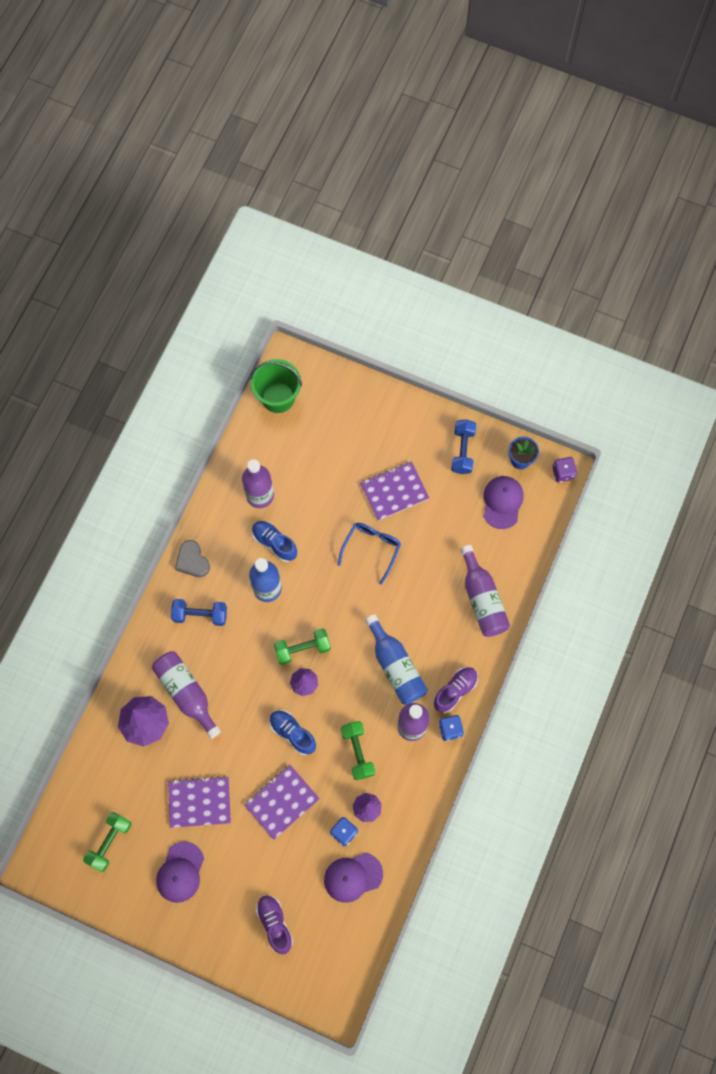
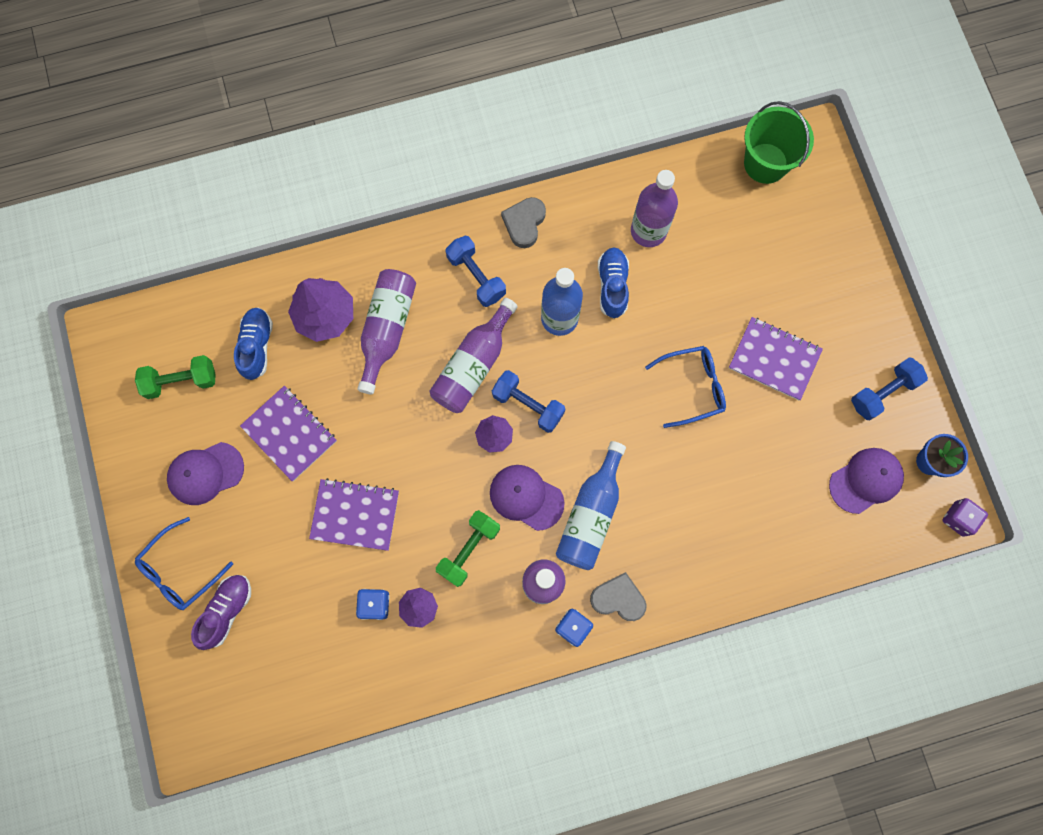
camera: 50 degrees right, 5 degrees up
(226, 934) = (180, 570): none -> blue glasses
(292, 733) = (433, 467): blue shoe -> blue shoe (257, 346)
(302, 649) = (528, 405): green dumbbell -> blue dumbbell
(353, 877) = (336, 652): purple cap -> purple cap (526, 497)
(455, 691) = (618, 598): purple shoe -> grey heart
(482, 599) = (742, 546): purple bottle -> purple bottle (474, 365)

